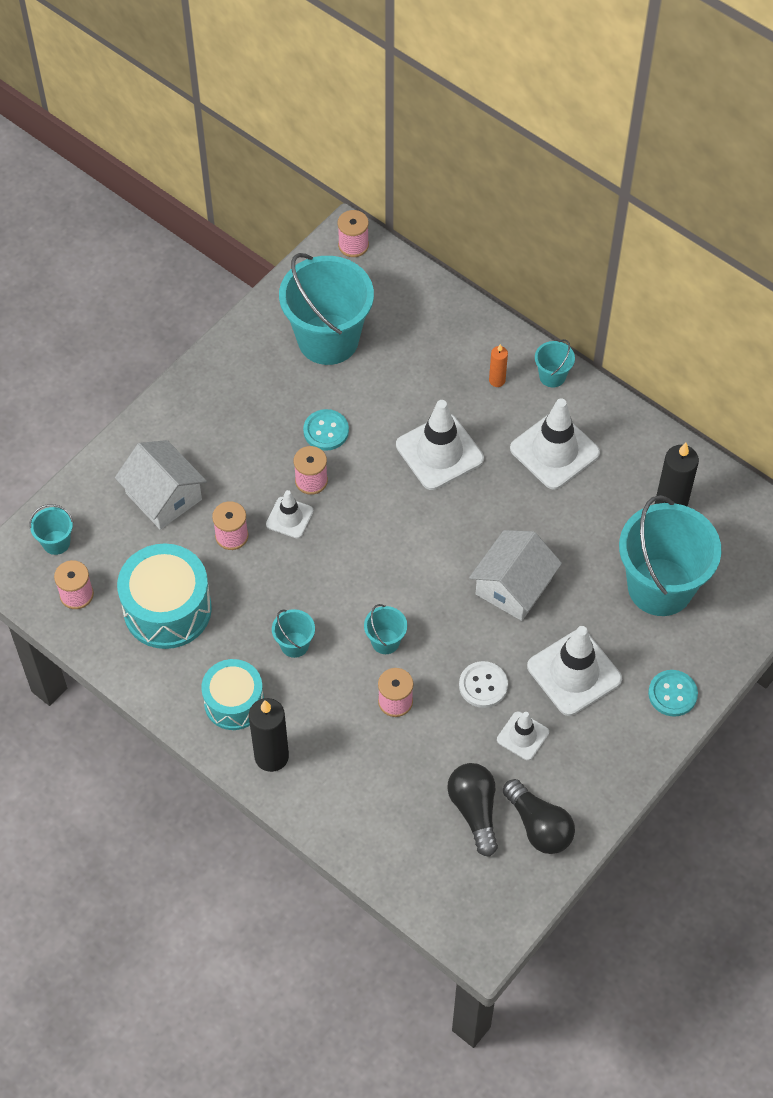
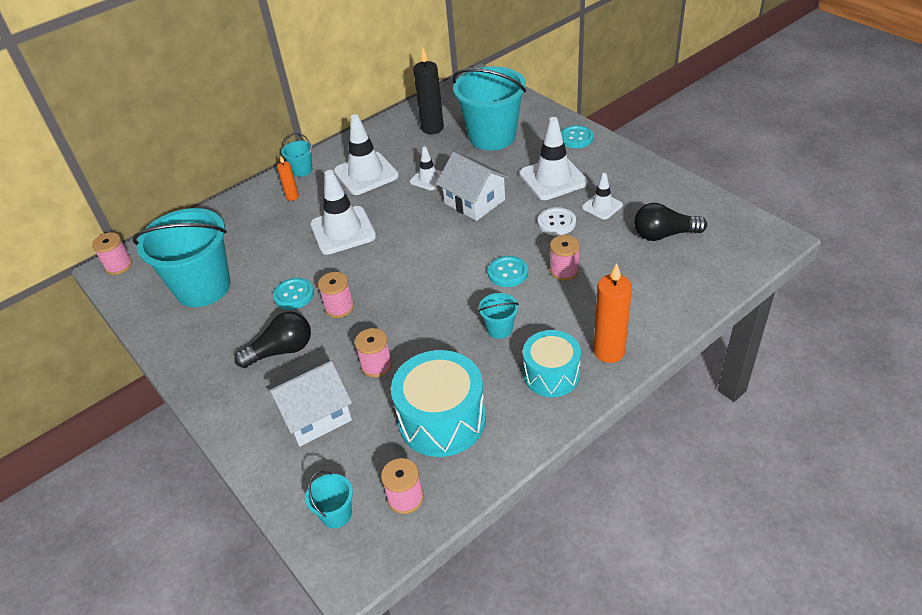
camera: 75 degrees left, 15 degrees down
(271, 756) = (609, 351): black candle -> orange candle
(289, 517) = (371, 324): white traffic cone -> white traffic cone (428, 179)
(385, 641) = (508, 273): turquoise bucket -> turquoise button
(539, 826) = (677, 204): black light bulb -> black light bulb (281, 351)

